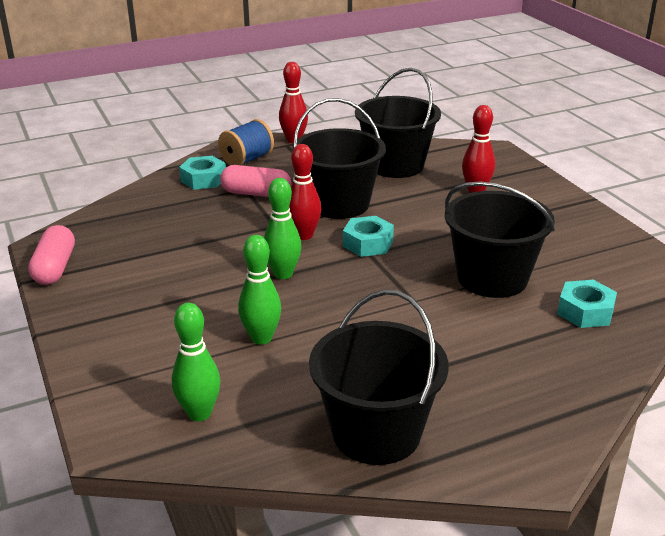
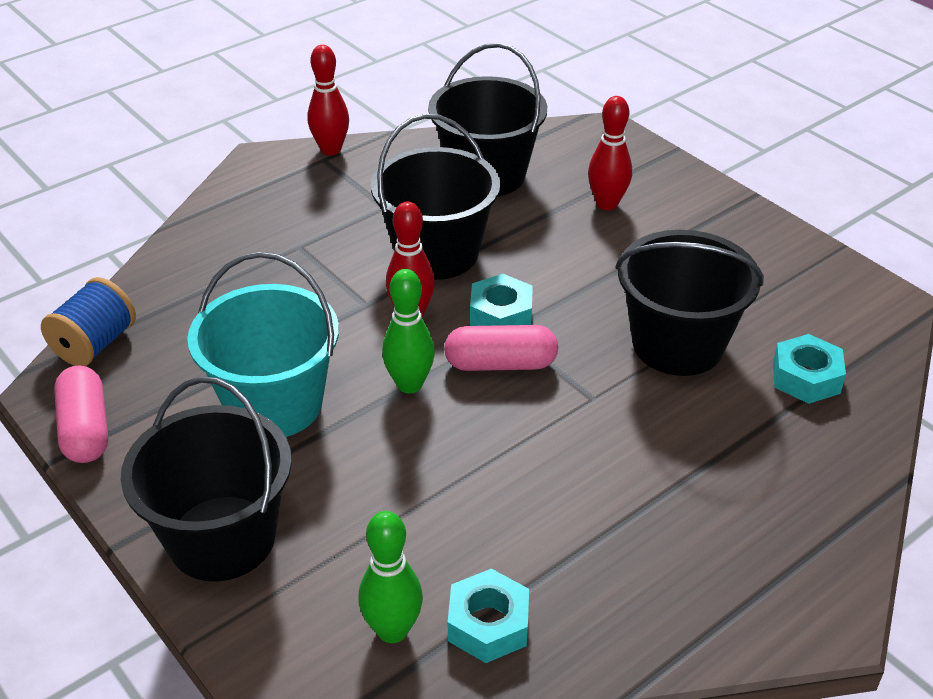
camera: 15 degrees left, 10 degrees up
(184, 272) = (274, 404): none -> turquoise bucket
(203, 179) = (232, 238): turquoise nut -> turquoise nut (488, 624)
(247, 160) = (279, 194): blue spool -> blue spool (95, 344)
(256, 194) = (317, 253): pink capsule -> pink capsule (500, 364)
(261, 338) = (423, 494): green bowling pin -> none
(376, 433) = (625, 612): black bucket -> black bucket (222, 538)

